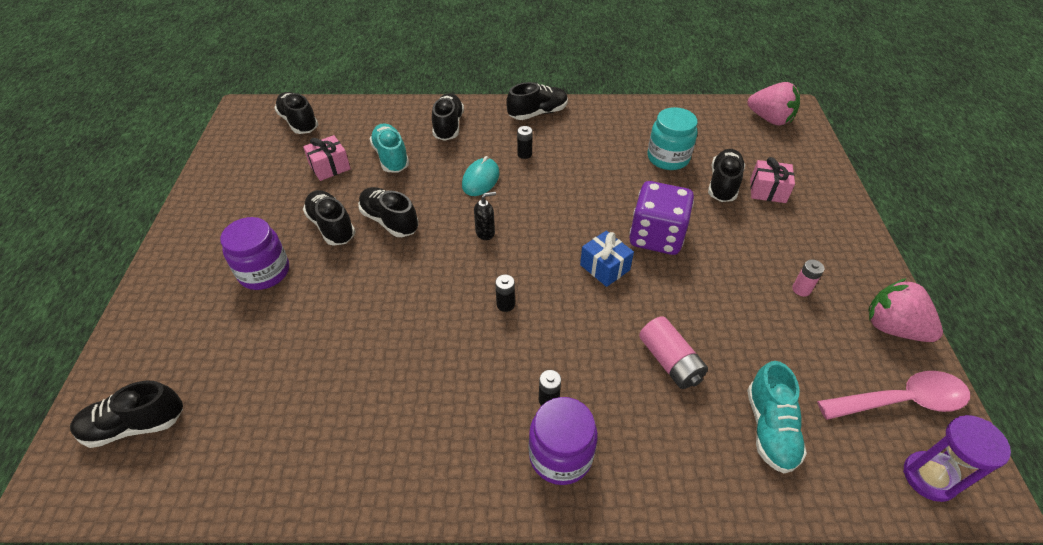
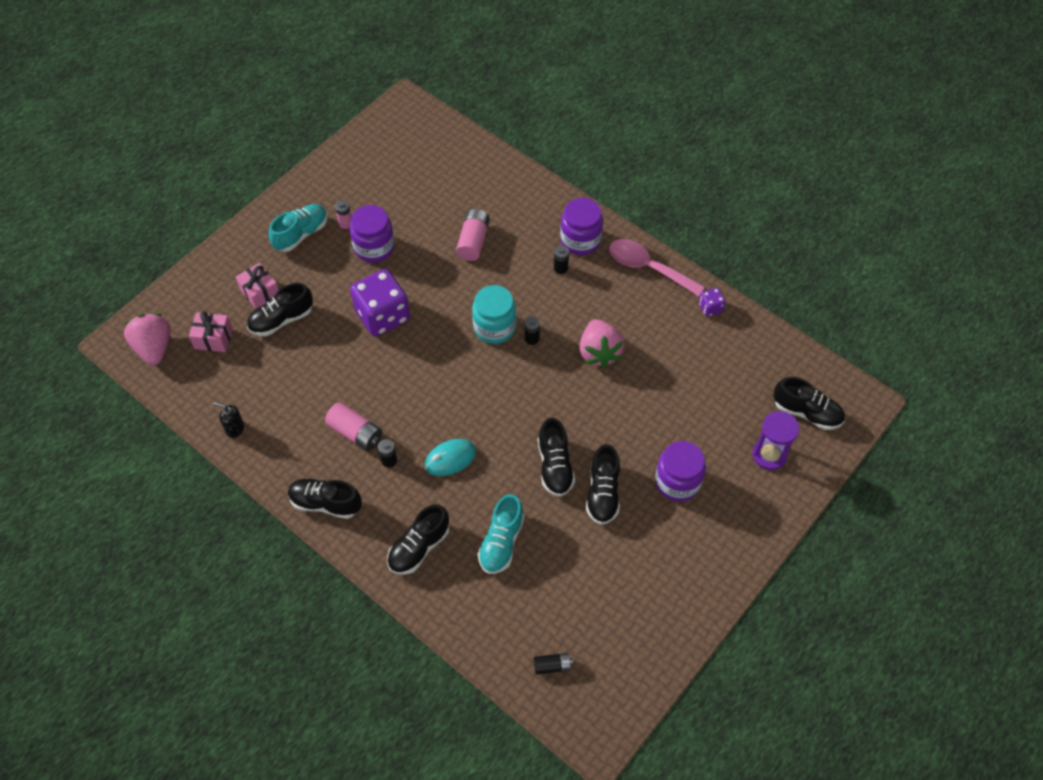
camera: 140 degrees left, 10 degrees up
(299, 122) = (552, 666): black shoe -> black battery
(326, 481) = (710, 308): none -> purple dice
(330, 167) = (562, 569): pink gift -> pink gift (213, 338)
(485, 232) = (494, 403): black soap dispenser -> black soap dispenser (235, 429)
(568, 155) = (355, 433): none -> pink battery
(604, 267) = (443, 319): blue gift -> none
(668, 158) = (286, 371): turquoise jar -> turquoise jar (494, 327)
(745, 286) = (374, 247): none -> purple jar
(770, 428) = (464, 182): turquoise shoe -> turquoise shoe (301, 234)
(892, 327) = (330, 174): pink strawberry -> pink strawberry (599, 352)
(901, 401) = (383, 148): pink spoon -> pink spoon (648, 267)
(929, 477) = (420, 121): purple hourglass -> purple hourglass (769, 455)

